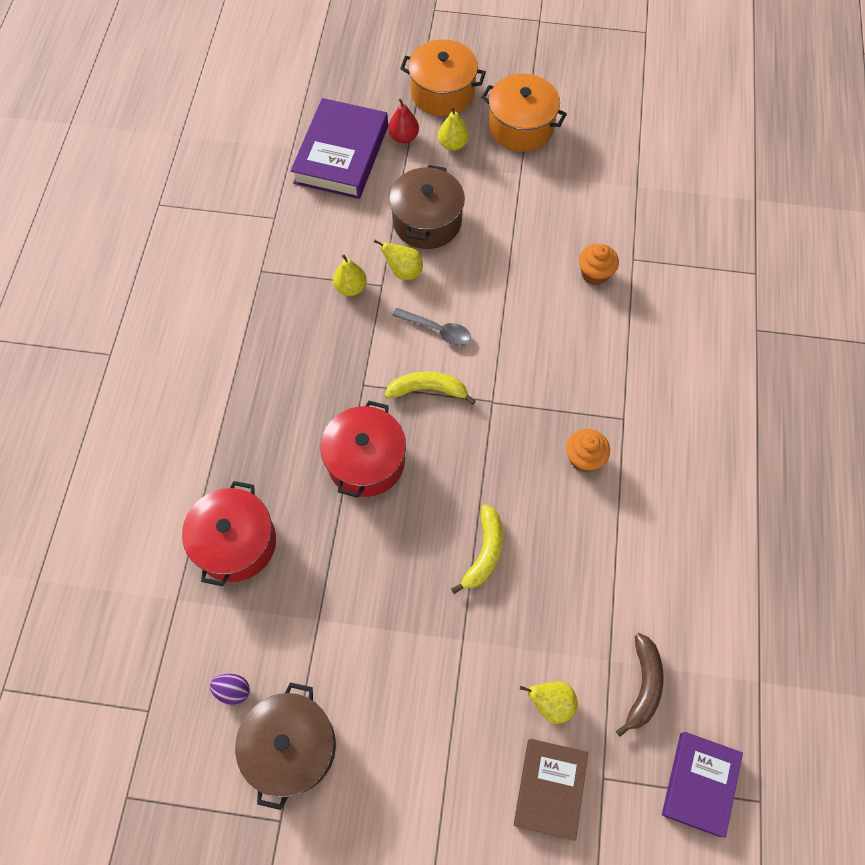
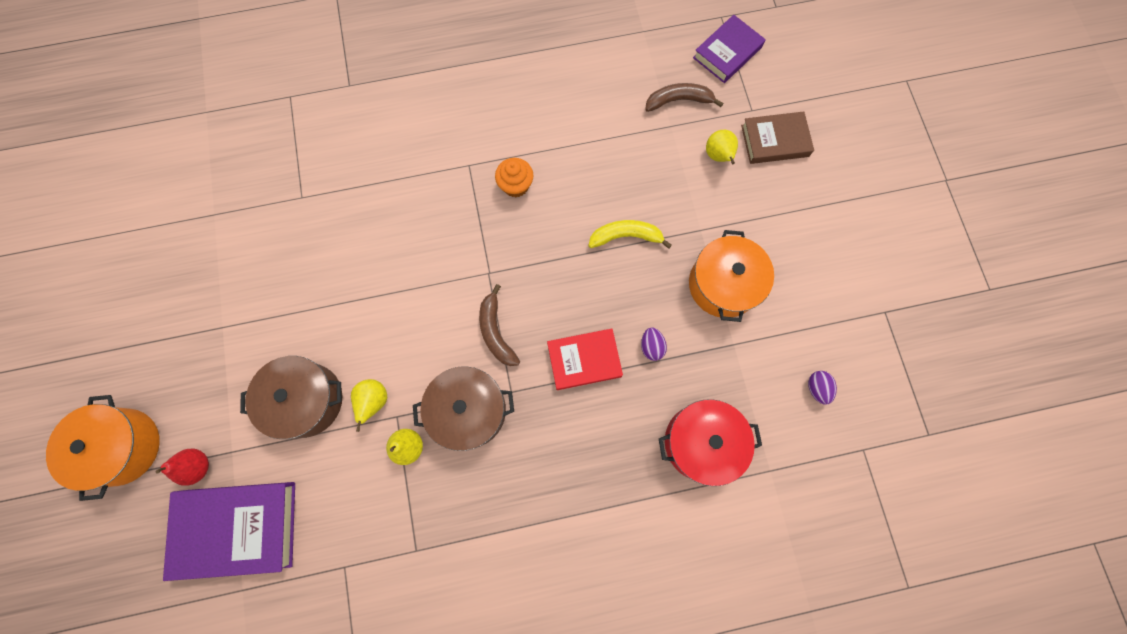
camera: 110 degrees left, 10 degrees up
(291, 747) = (834, 325): brown pot -> brown pot (469, 410)
(352, 532) = (651, 346): none -> purple egg
(366, 461) = (584, 360): red pot -> red book
(428, 390) = (496, 332): yellow banana -> brown banana
(437, 330) = (431, 345): grey spoon -> none
(453, 144) = (197, 409): yellow pear -> none
(521, 127) = (158, 346): orange pot -> orange pot (723, 284)
(595, 273) = (327, 225): orange cupcake -> none
(699, 783) = (727, 52): purple book -> purple book turned 45 degrees counterclockwise

